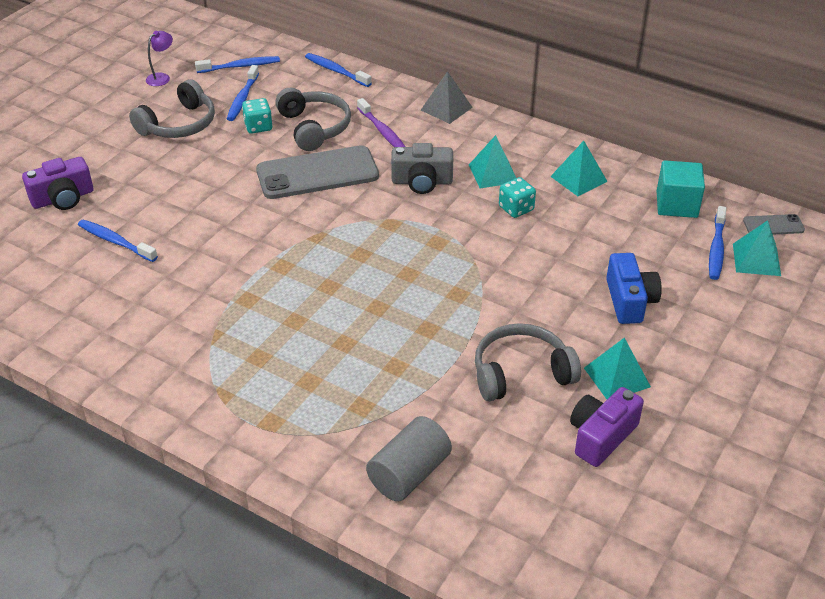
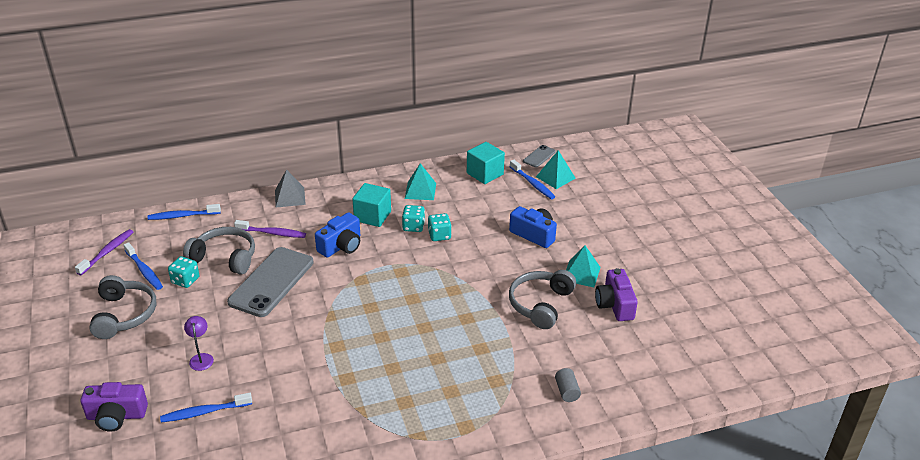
camera: 50 degrees left, 5 degrees down
(63, 198) = (116, 416): purple camera -> purple camera turned 75 degrees clockwise
(162, 77) = (56, 294): purple lamp -> purple lamp (201, 358)
(240, 66) = (107, 252): blue toothbrush -> purple toothbrush
(409, 473) = (567, 391): grey cylinder -> grey cylinder, size x0.55
(422, 182) = (341, 246): grey camera -> blue camera
(493, 173) = (372, 216): turquoise pyramid -> turquoise cube
(528, 234) = (439, 235): none -> turquoise dice

